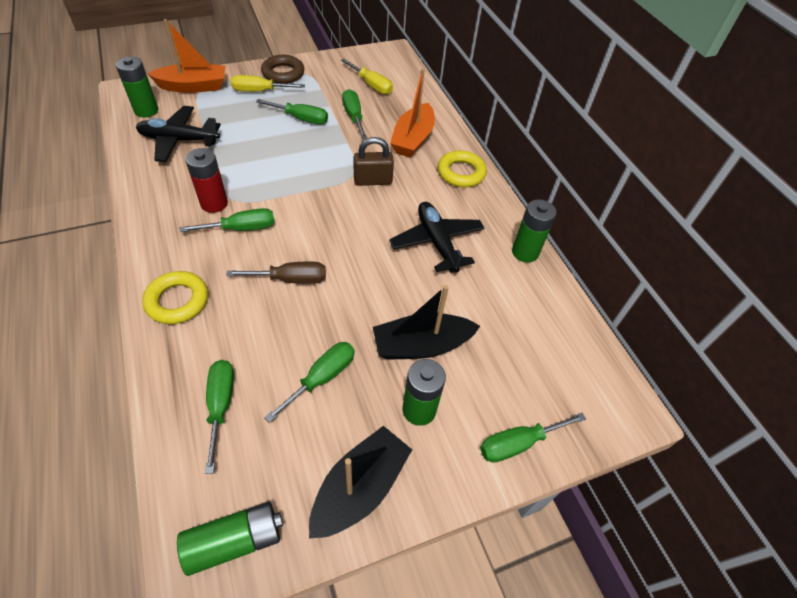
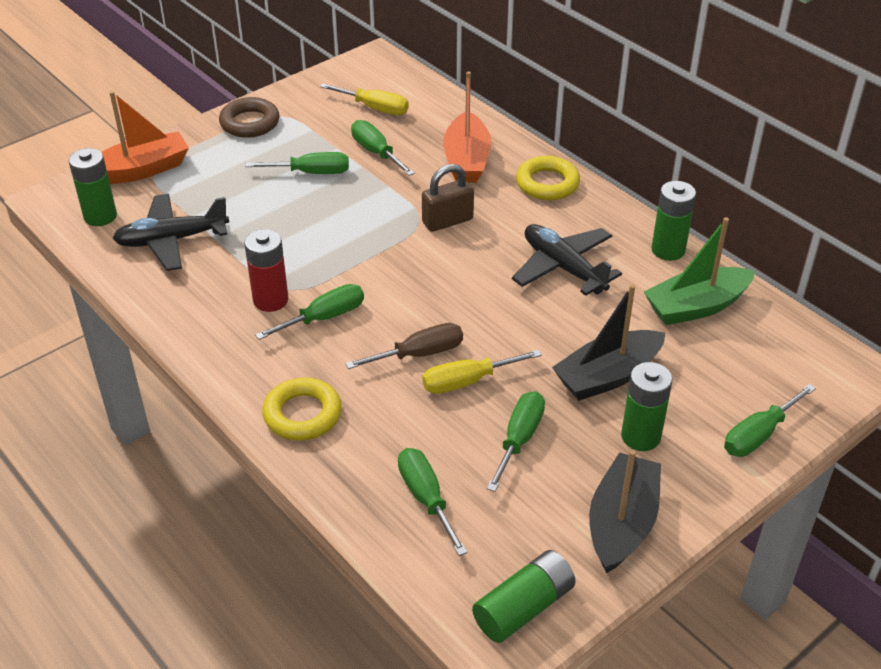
camera: 15 degrees left, 10 degrees down
(259, 91) = (234, 153): yellow screwdriver -> yellow screwdriver (467, 381)
(523, 307) = (696, 306): none -> green boat

